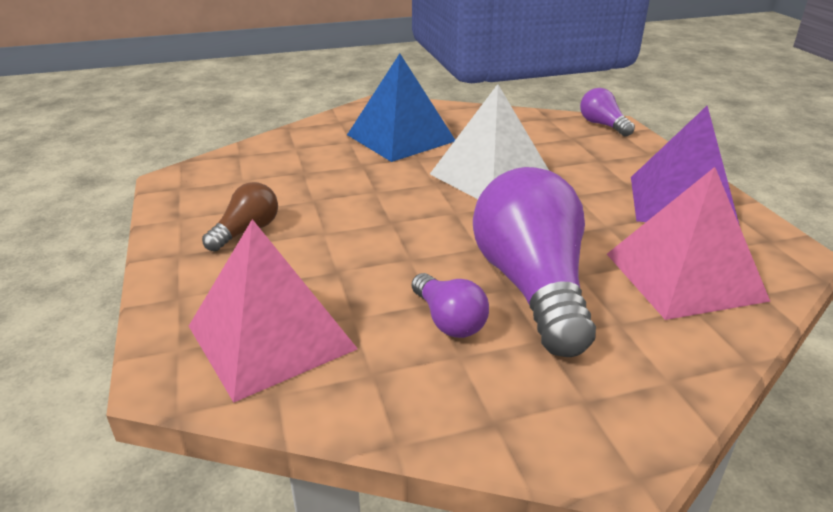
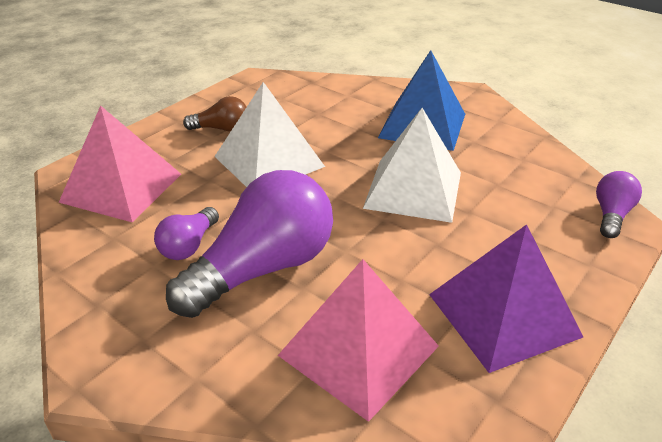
camera: 55 degrees right, 5 degrees up
(353, 225) = (269, 161): none -> white pyramid

